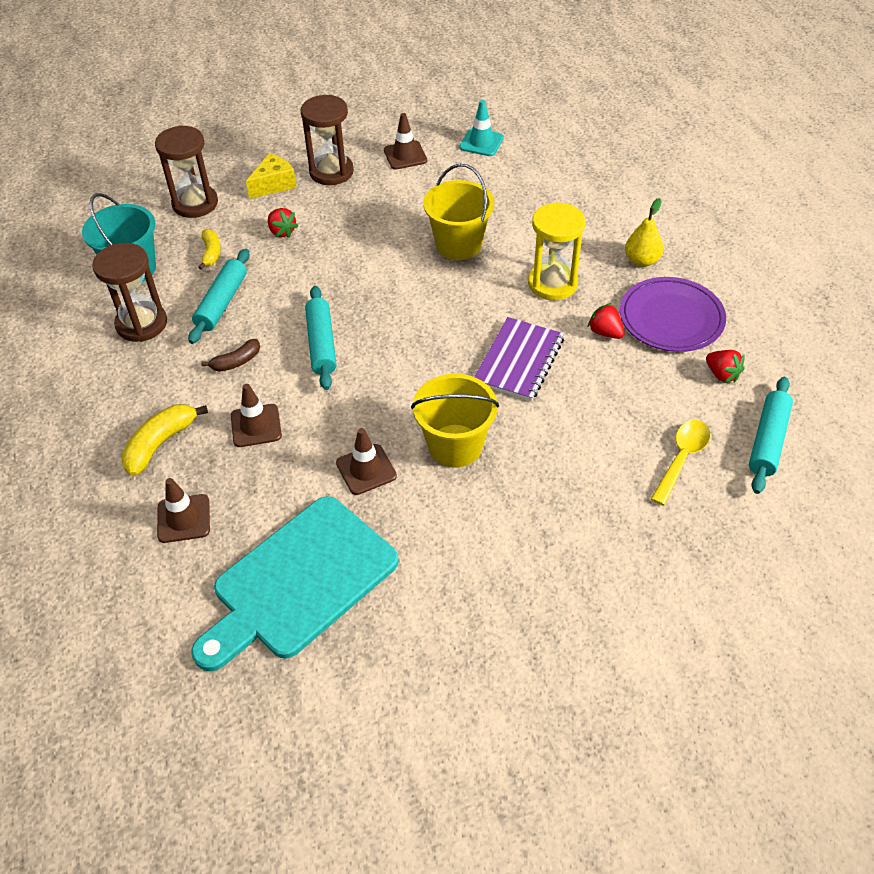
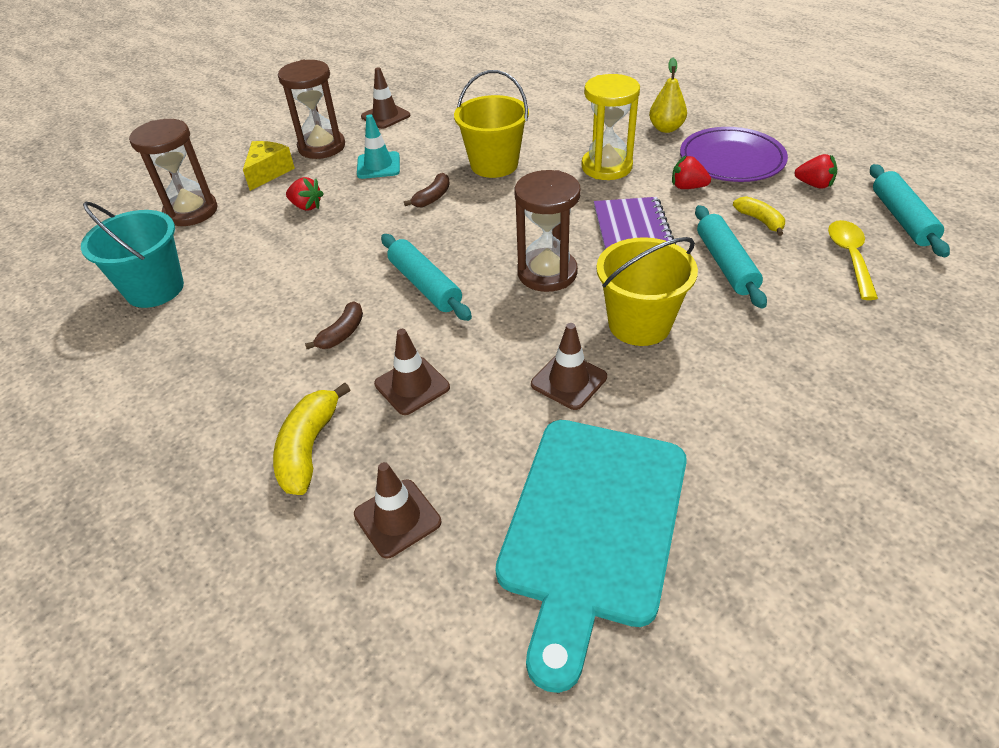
camera: 25 degrees left, 5 degrees down
(141, 324) = (201, 336): brown hourglass -> brown hourglass (547, 273)
(211, 253) = (240, 247): yellow banana -> yellow banana (760, 220)
(222, 303) = (285, 286): turquoise rolling pin -> turquoise rolling pin (726, 264)
(384, 260) = (432, 197): none -> brown banana
(481, 142) = (449, 89): turquoise traffic cone -> turquoise traffic cone (378, 166)

